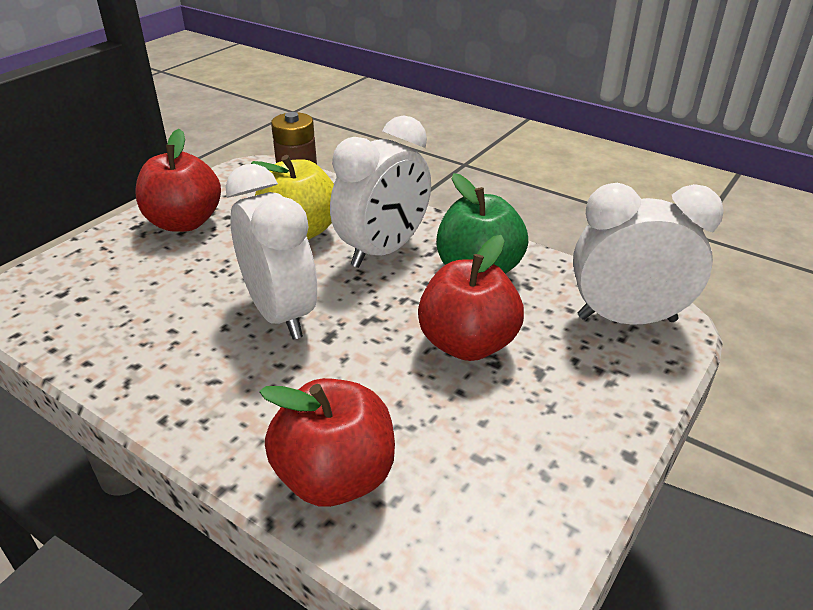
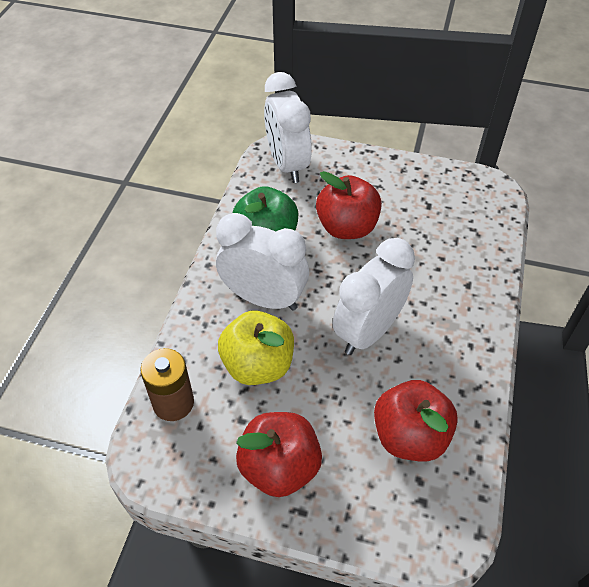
camera: 110 degrees left, 15 degrees up
(335, 477) = (476, 254): red apple -> red apple (410, 436)

